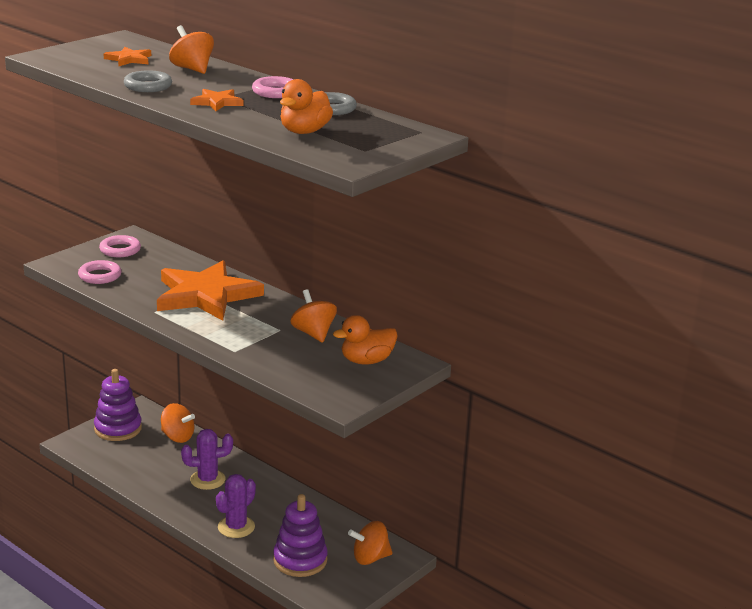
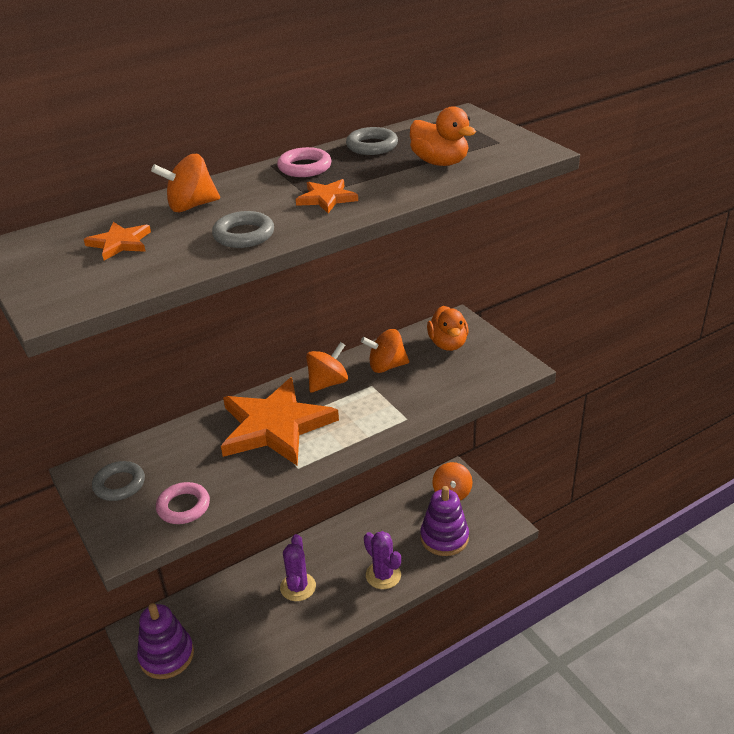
camera: 70 degrees left, 10 degrees up
(120, 250) = (119, 484): pink ring -> grey ring
(177, 437) = (209, 603): orange spinning top -> orange spinning top (328, 383)

